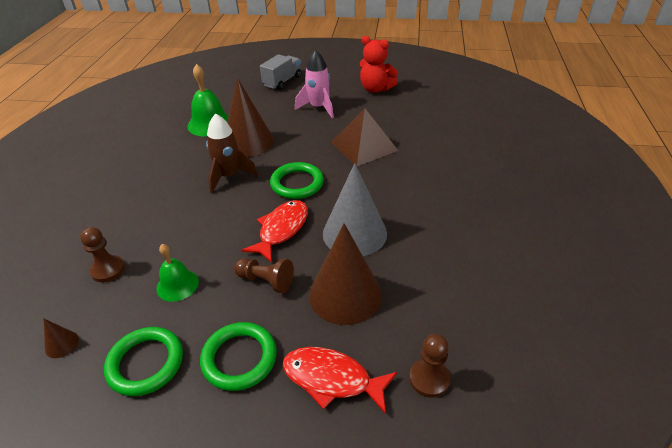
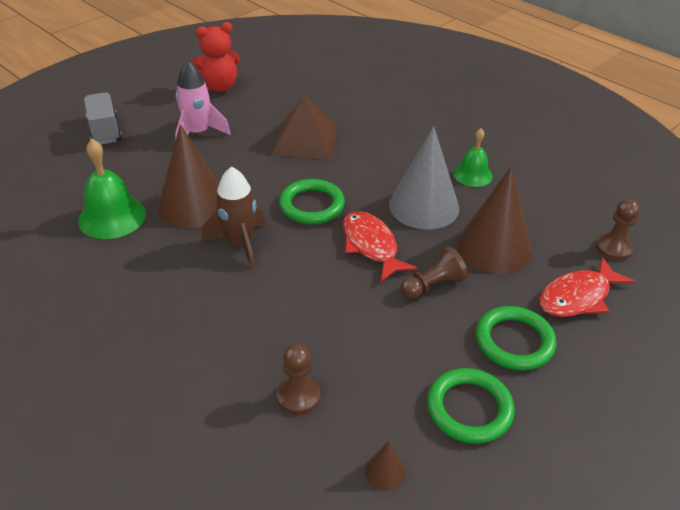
camera: 55 degrees left, 0 degrees up
(177, 285) = (379, 348): green bell -> green bell (472, 175)

